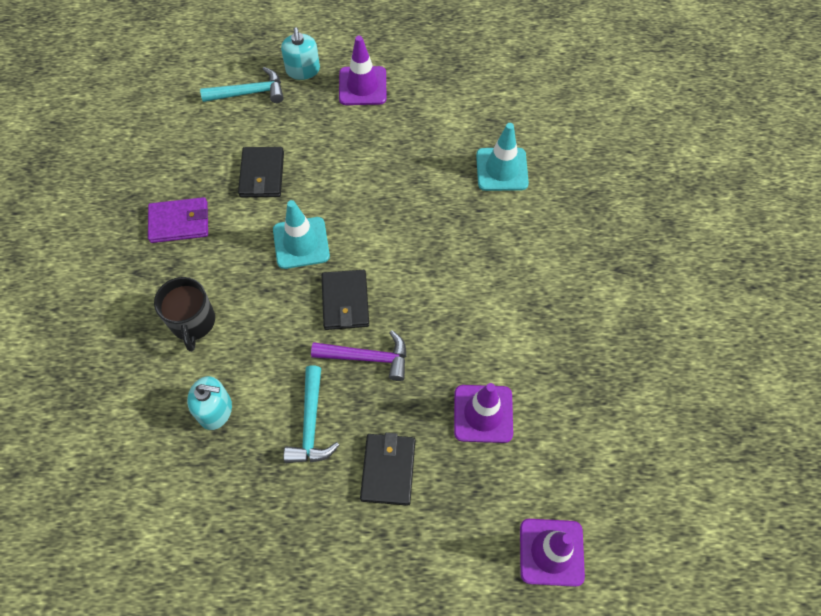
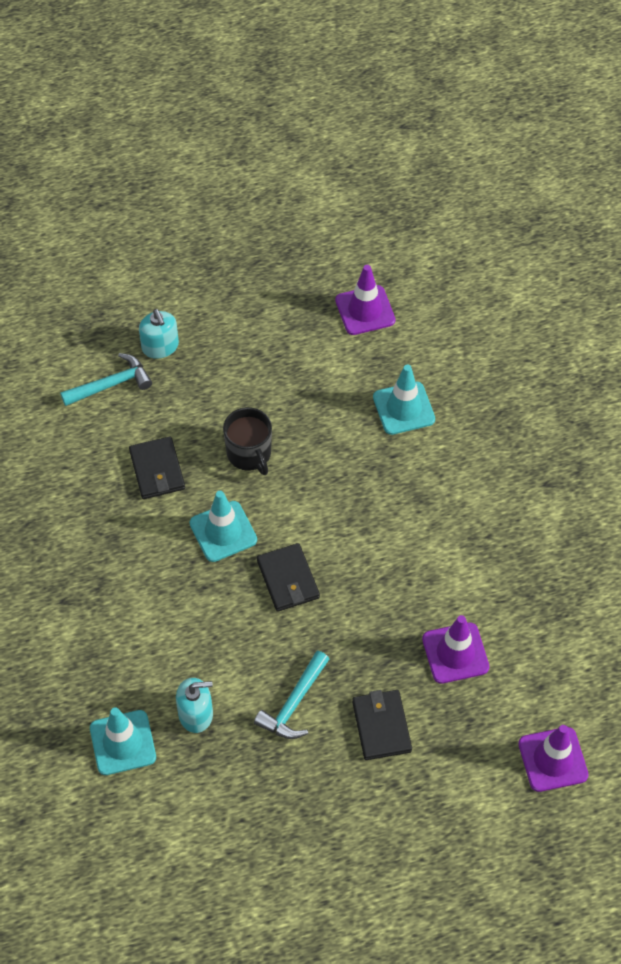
camera: 15 degrees left, 5 degrees down
(137, 421) = (123, 743): none -> turquoise traffic cone
(179, 222) = (89, 540): purple wallet -> none
(193, 322) = (141, 636): black mug -> black mug (249, 454)
(311, 424) = (294, 704): turquoise hammer -> turquoise hammer turned 45 degrees clockwise
(362, 86) = (230, 350): purple traffic cone -> purple traffic cone (365, 310)
(367, 357) = (328, 628): purple hammer -> none

